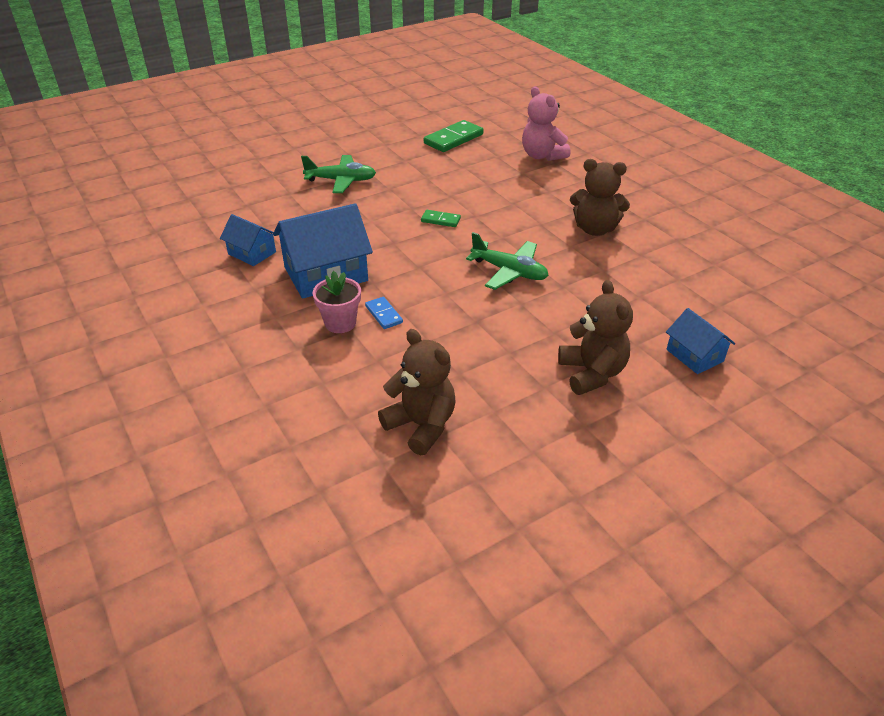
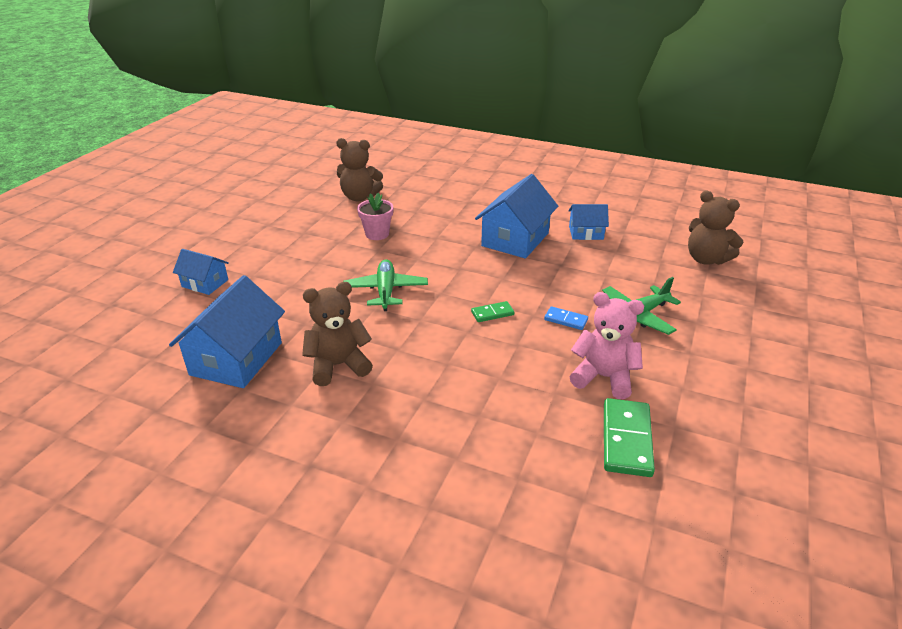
camera: 145 degrees right, 5 degrees down
(340, 323) = (462, 219): pink flower pot -> pink flower pot (377, 234)
(384, 314) = (442, 232): blue domino -> blue domino (565, 320)
(509, 272) = (386, 291): green plane -> green plane turned 90 degrees clockwise
(542, 156) = (484, 463): pink teddy bear -> pink teddy bear (603, 377)
(592, 373) = (277, 248): brown teddy bear -> brown teddy bear (706, 259)
(677, 263) = (236, 358): none -> blue house

